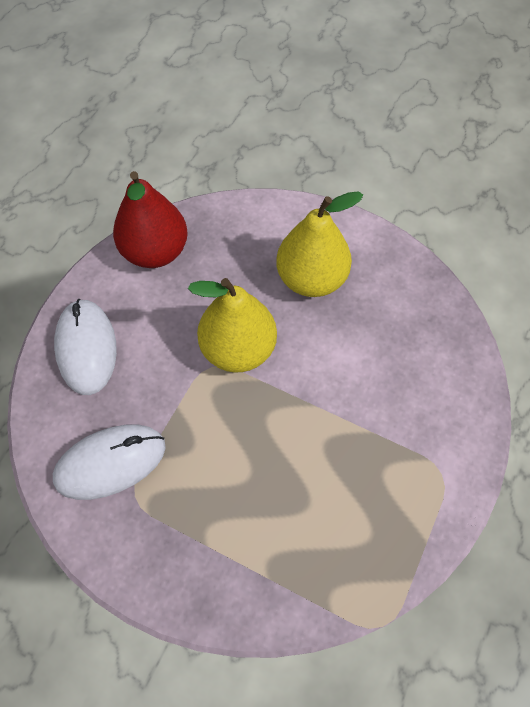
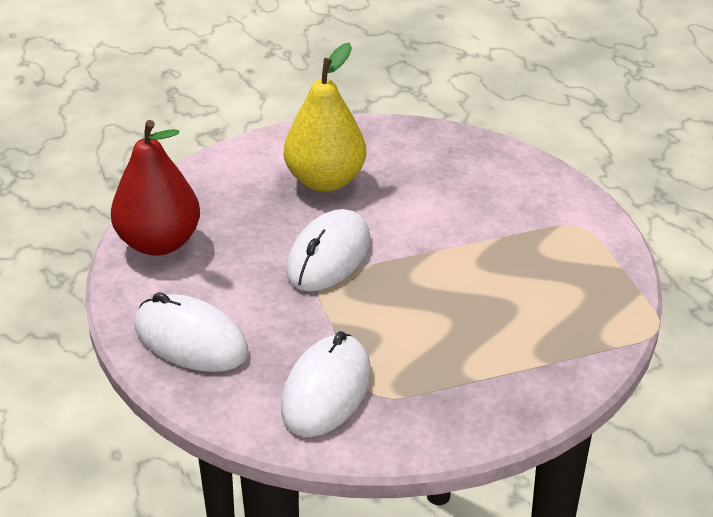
camera: 45 degrees left, 25 degrees down
(238, 349) = (328, 256): yellow pear -> white mouse

